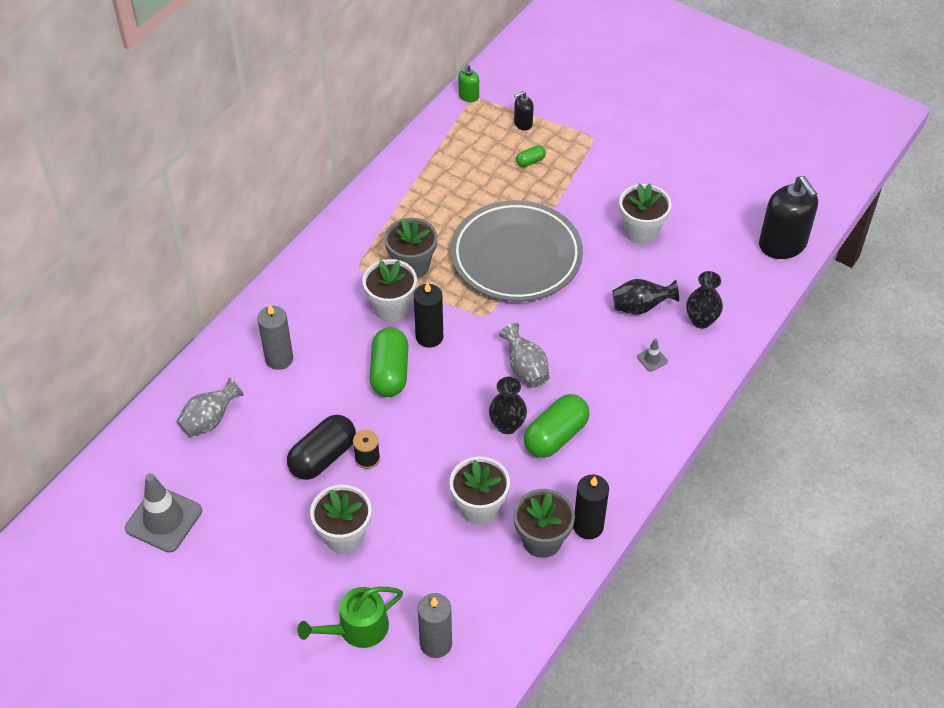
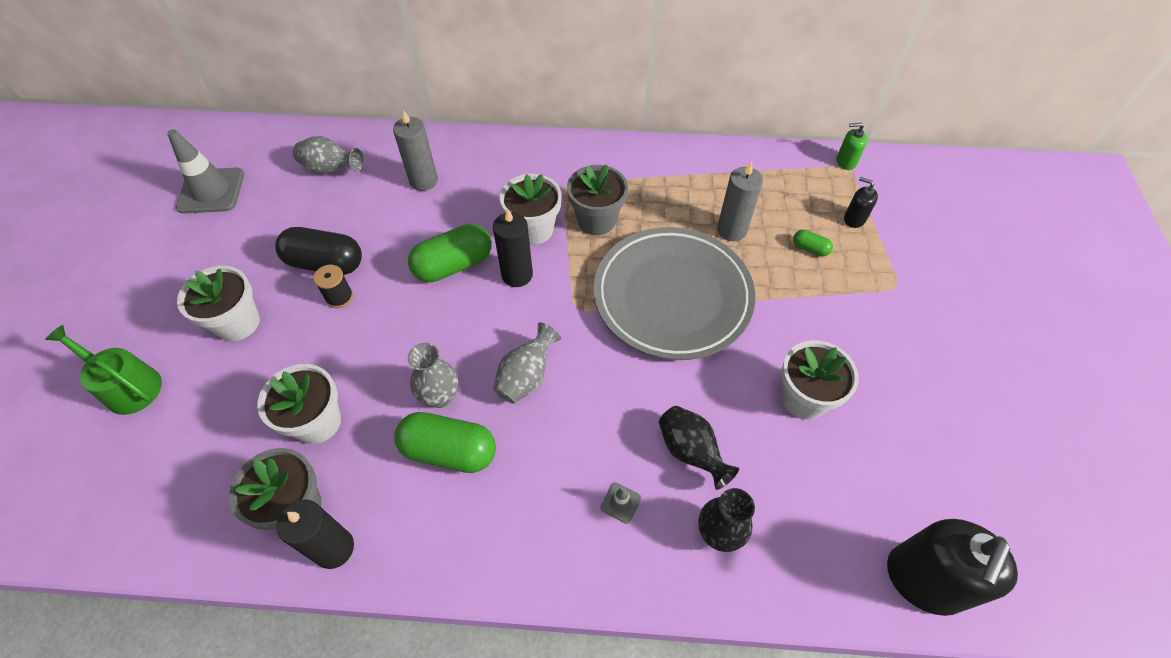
camera: 60 degrees right, 5 degrees up
(436, 643) = (124, 465): grey candle -> grey candle (731, 230)
(507, 425) = (440, 396): black vase -> grey vase

